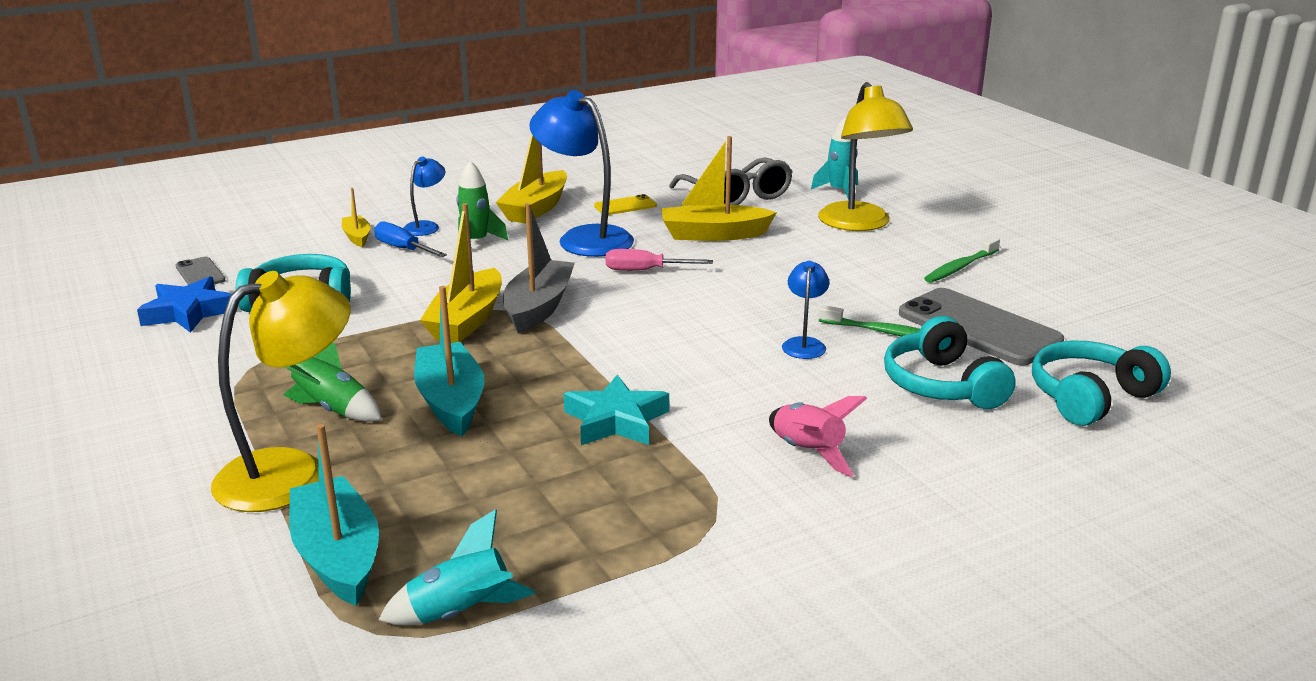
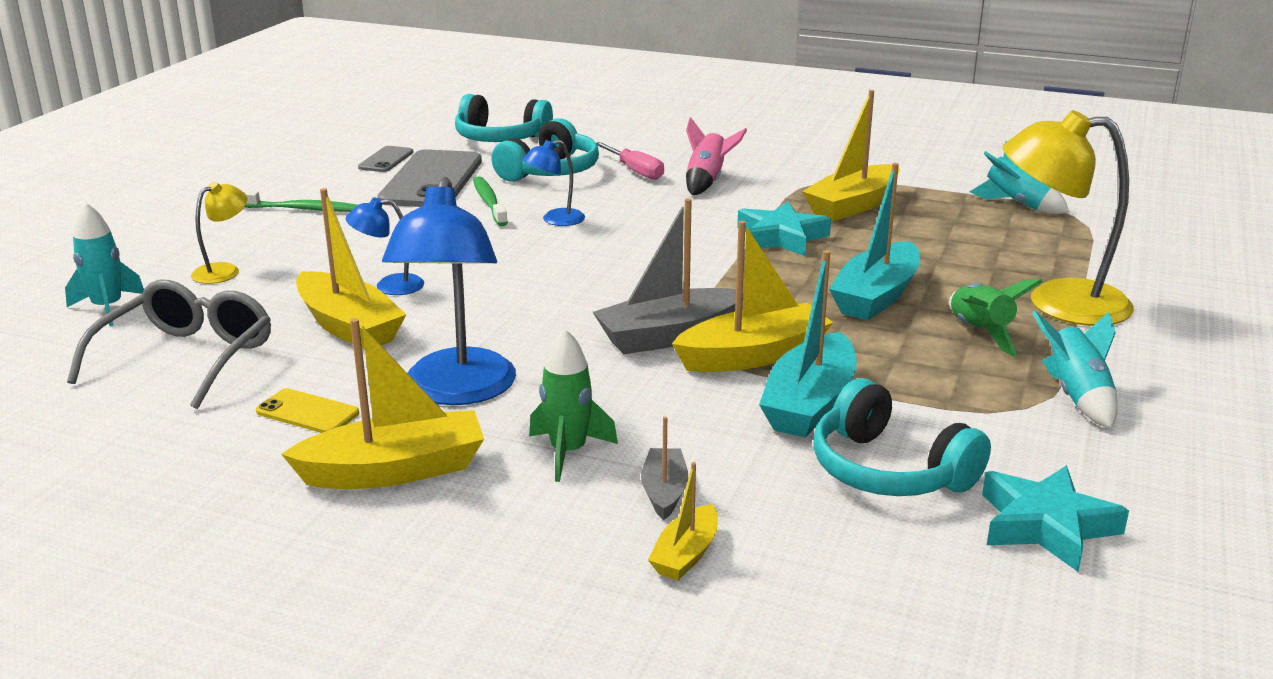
camera: 130 degrees left, 0 degrees up
(188, 312) = (1046, 526): blue star -> turquoise star
(200, 273) = (982, 603): grey phone -> grey phone (386, 160)
(216, 392) = (1077, 396): none -> turquoise rocket
(338, 556) = (1065, 249): turquoise boat -> turquoise boat (809, 403)
(403, 249) = (664, 492): blue screwdriver -> grey boat
(426, 226) = (571, 521): blue lamp -> blue lamp (389, 286)
(624, 499) = (852, 206): none -> yellow boat
(645, 270) = (503, 323): pink screwdriver -> pink screwdriver (635, 171)
(859, 224) = (224, 271): yellow lamp -> yellow lamp, size x0.49

